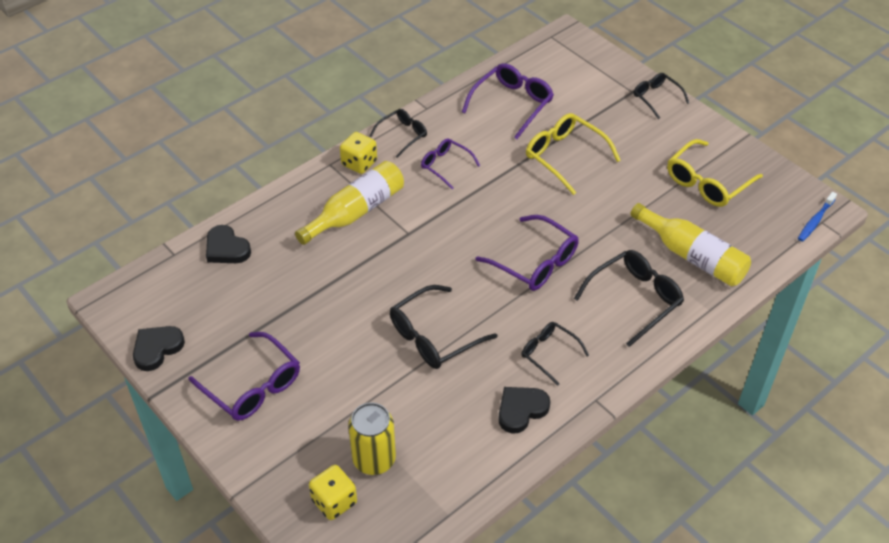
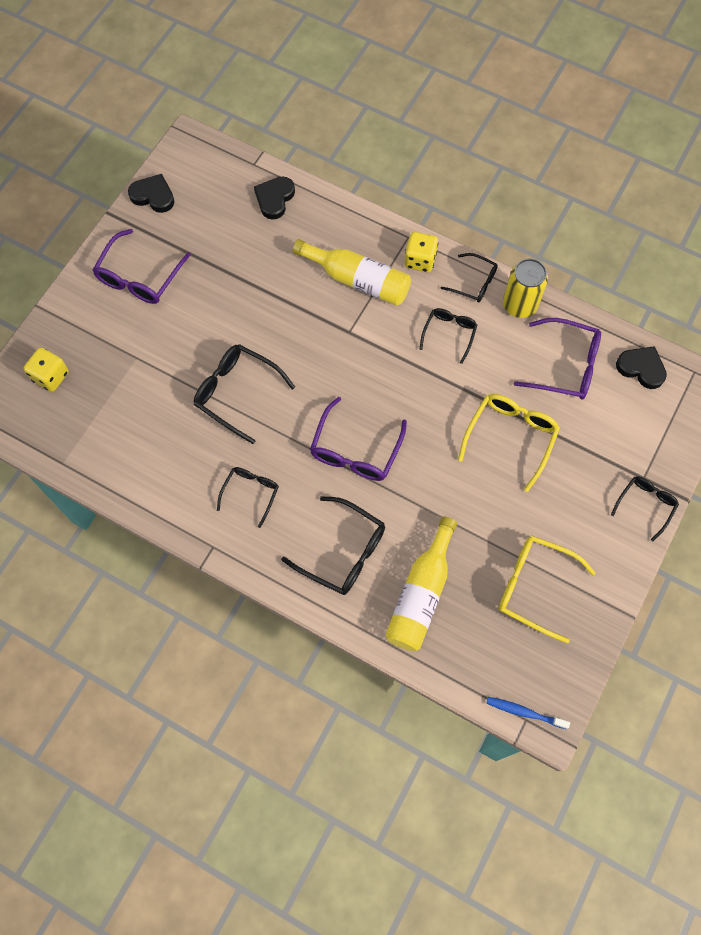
camera: 70 degrees right, 20 degrees up
(374, 459) = (97, 390): yellow can -> yellow can (519, 305)
(445, 166) = (449, 334): purple glasses -> black glasses
(521, 410) = (181, 488): black heart -> black heart (641, 368)

